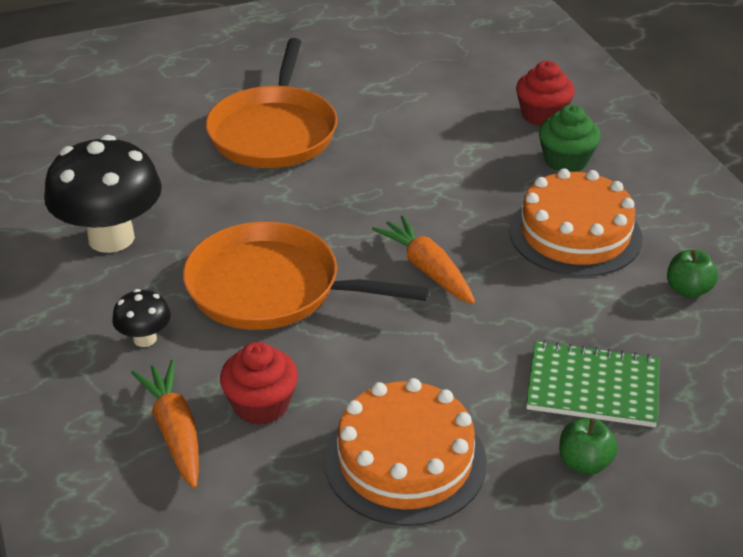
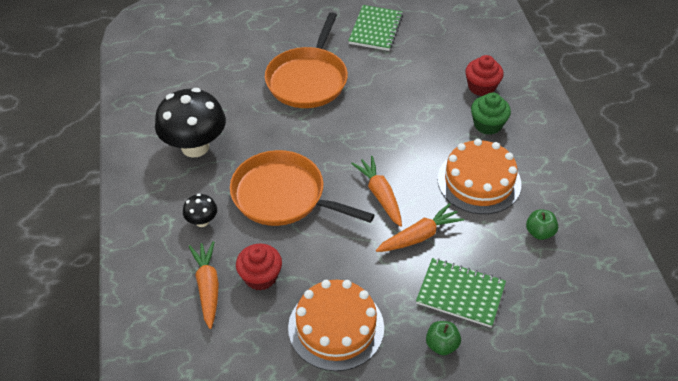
camera: 10 degrees right, 10 degrees up
(362, 60) = (375, 29): none -> green notebook
(504, 317) = (419, 236): none -> orange carrot

